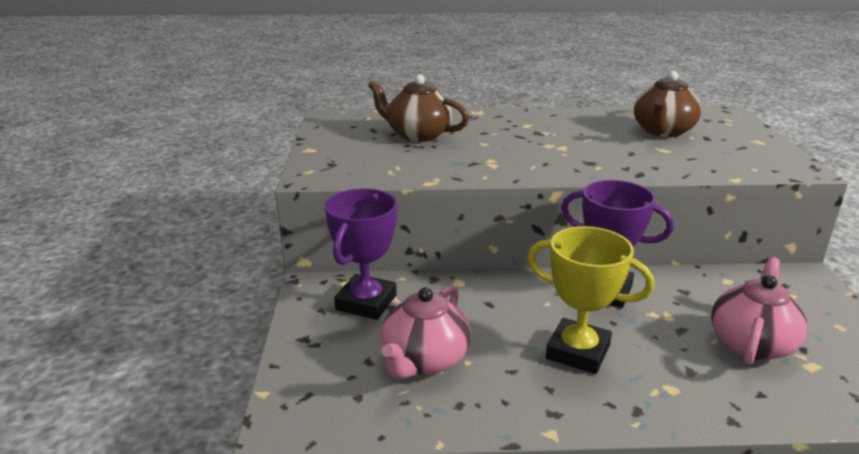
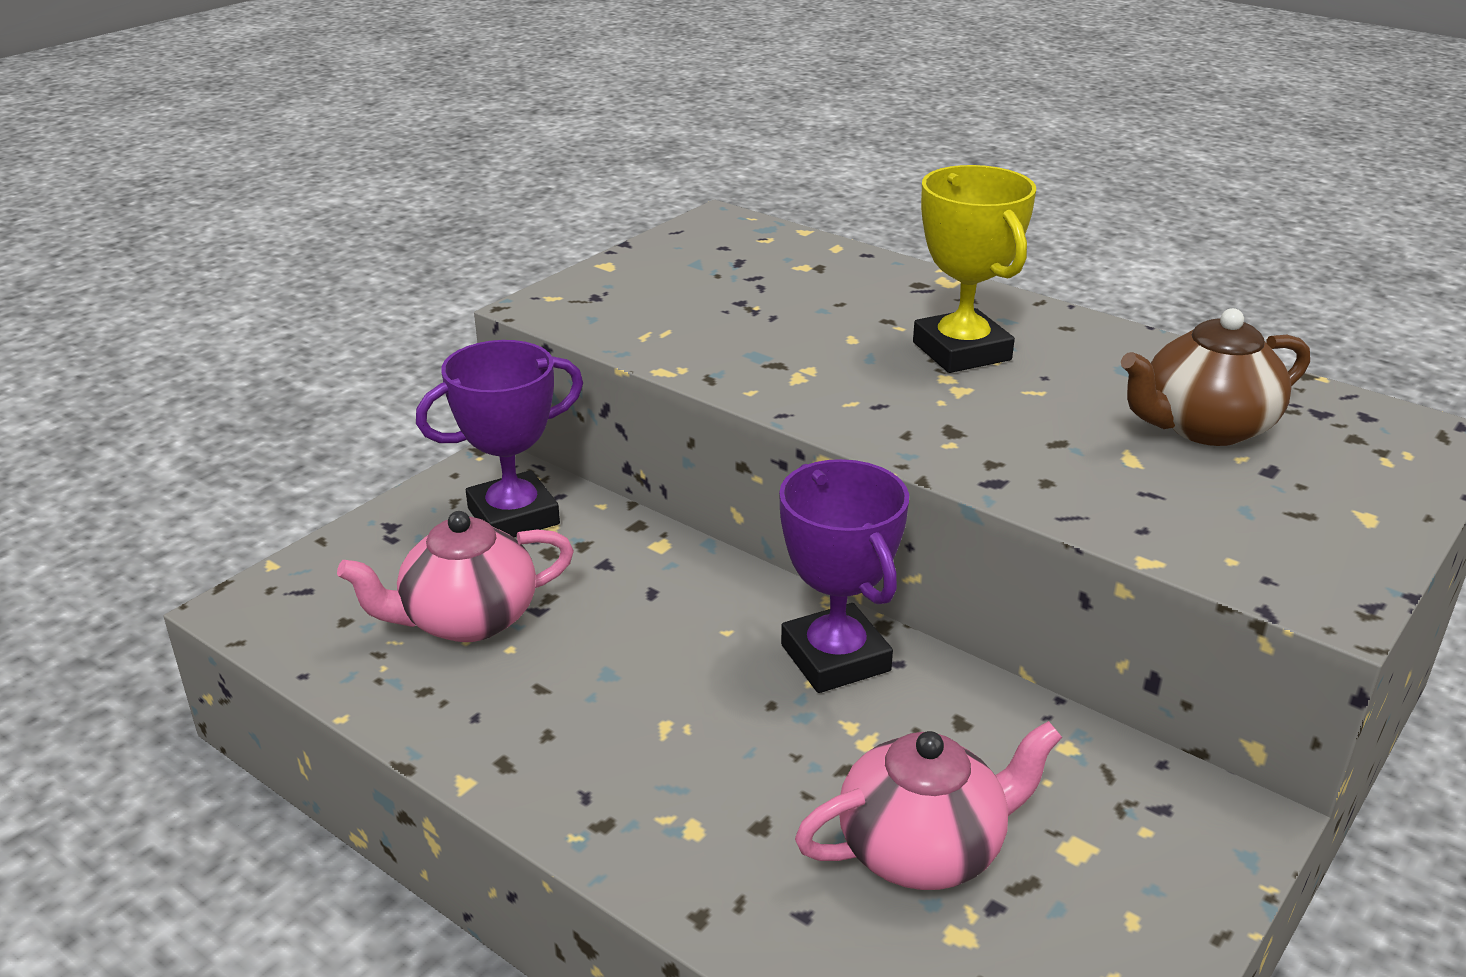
camera: 40 degrees right, 5 degrees up
(418, 135) = (783, 291): brown teapot -> none
(578, 352) = (655, 713): yellow trophy -> yellow trophy (961, 351)

